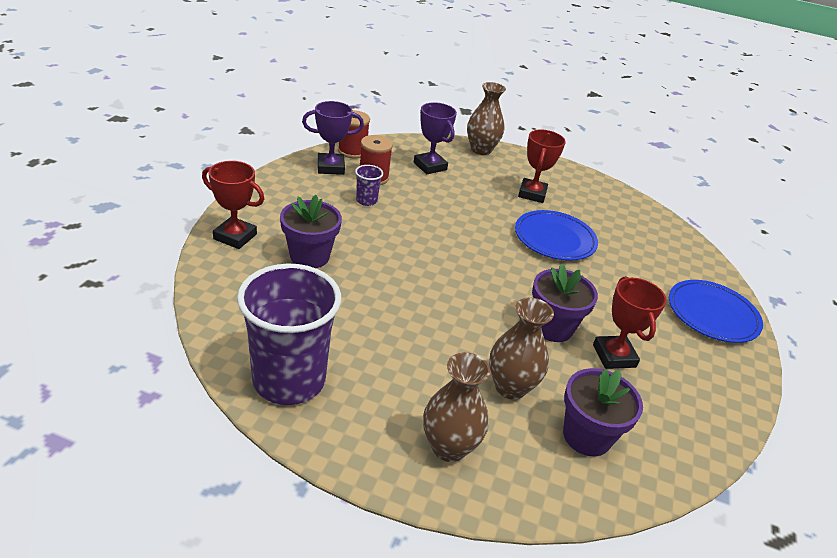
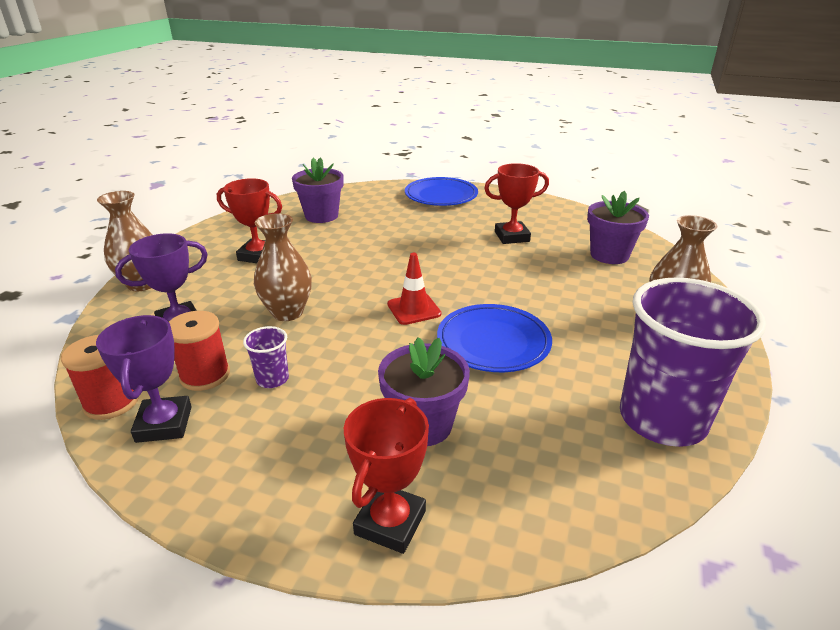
camera: 85 degrees left, 5 degrees down
(453, 267) = (414, 309): none -> red traffic cone
(510, 387) = (579, 283): brown vase -> brown vase (287, 312)
(552, 327) = (489, 260): purple flower pot -> purple flower pot (321, 216)
(554, 239) = (348, 249): blue plate -> blue plate (493, 342)

